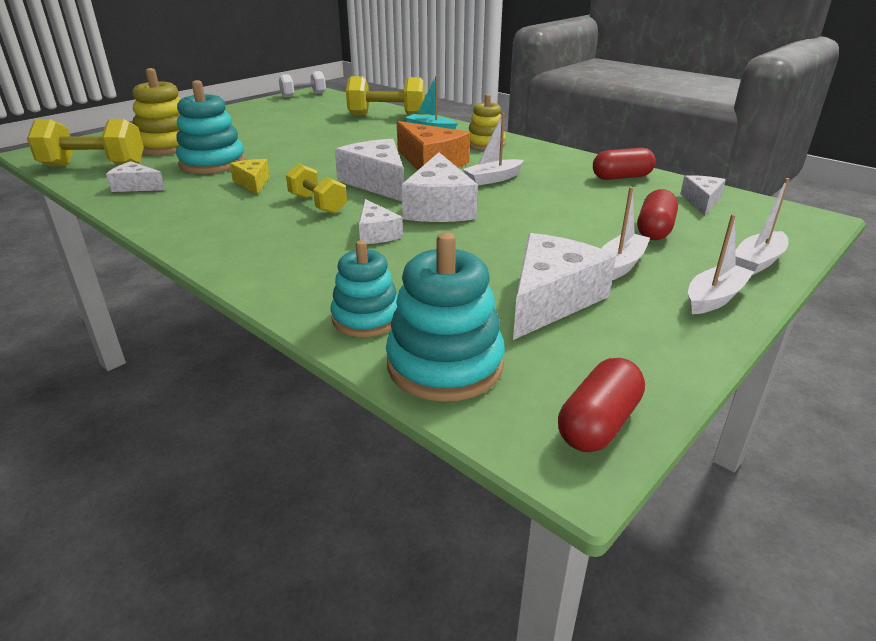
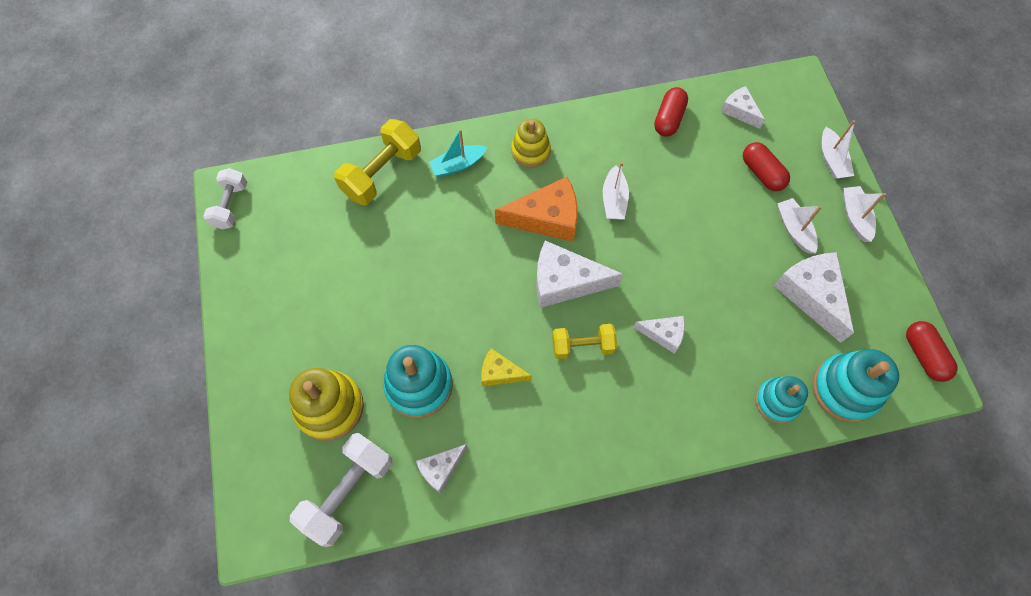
camera: 55 degrees left, 35 degrees up
(94, 166) = (348, 492): yellow dumbbell -> white dumbbell
(439, 207) = (644, 270): white cheese -> none

